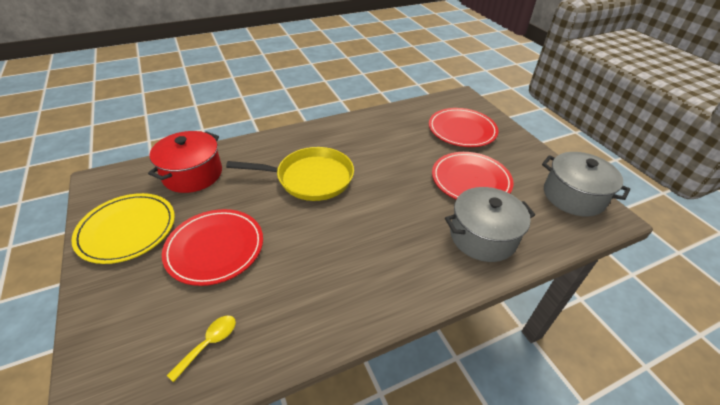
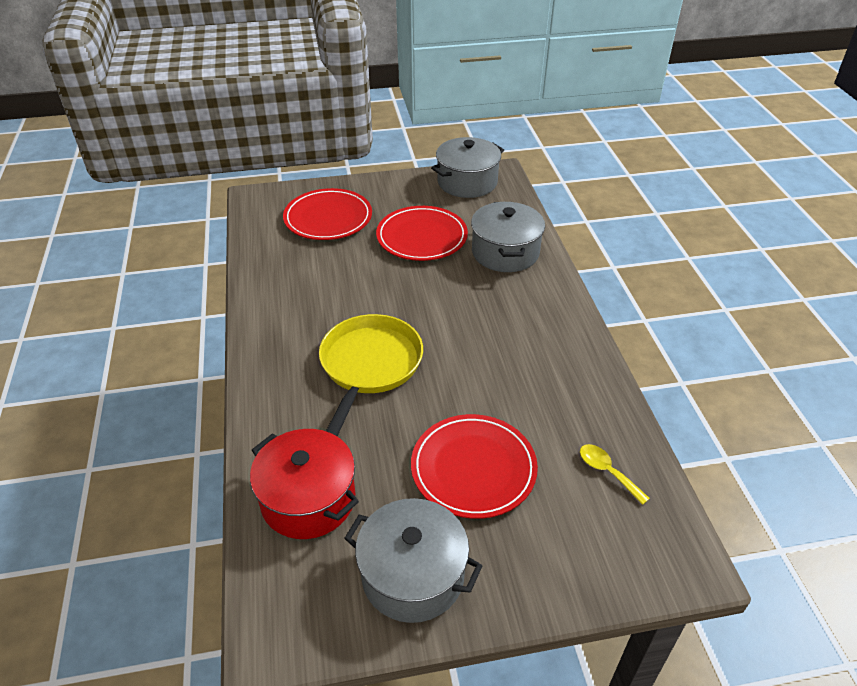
camera: 75 degrees left, 0 degrees up
(127, 230) = (413, 575): yellow plate -> grey pot

